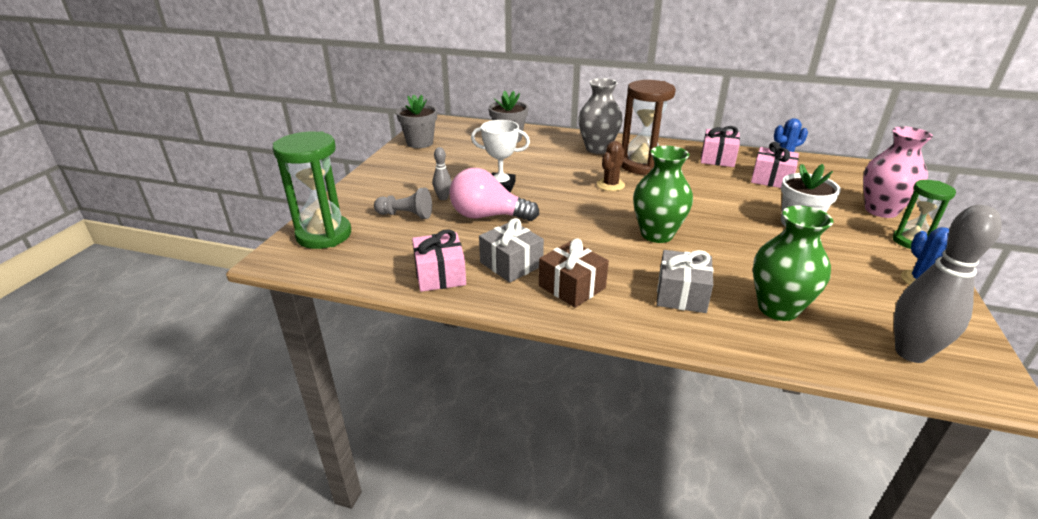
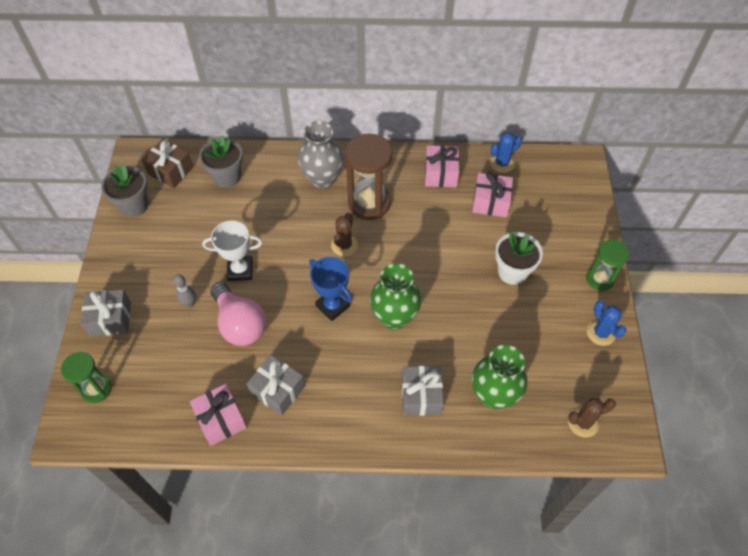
camera: 15 degrees left, 25 degrees up
(324, 235) = (96, 389): green hourglass -> green hourglass, size x0.61
(363, 197) = (110, 319): none -> grey gift
(406, 215) = (163, 340): grey pawn -> none
(487, 216) = (240, 324): pink light bulb -> pink light bulb turned 120 degrees counterclockwise
(572, 287) = (334, 408): brown gift -> brown gift (170, 170)
(589, 218) = (332, 306): none -> blue trophy
(881, 210) = (581, 235): pink vase -> none
(911, 353) = (583, 422): grey bowling pin -> brown cactus

